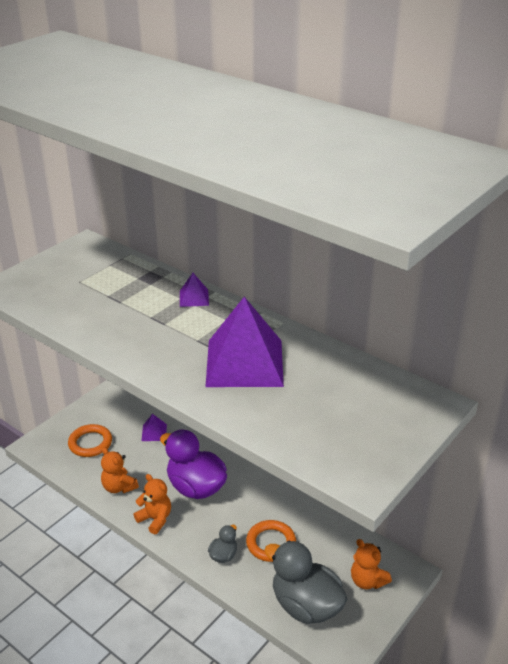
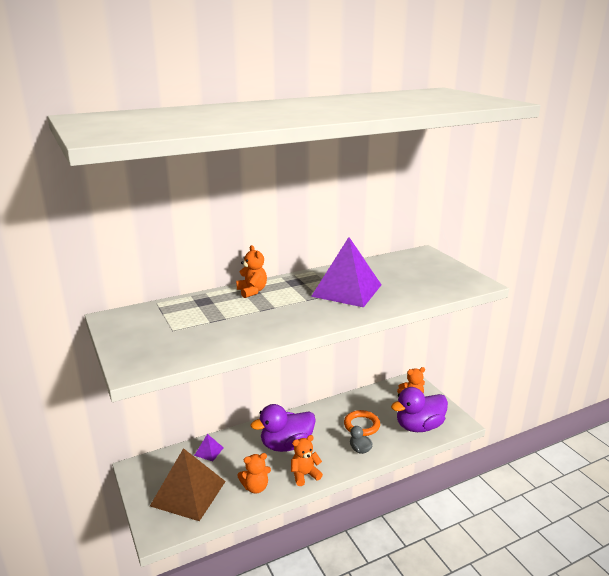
camera: 65 degrees left, 10 degrees down
(90, 443) = (188, 493): orange ring -> brown pyramid
(194, 298) = (252, 291): purple pyramid -> orange teddy bear
(305, 605) = (419, 426): grey duck -> purple duck

